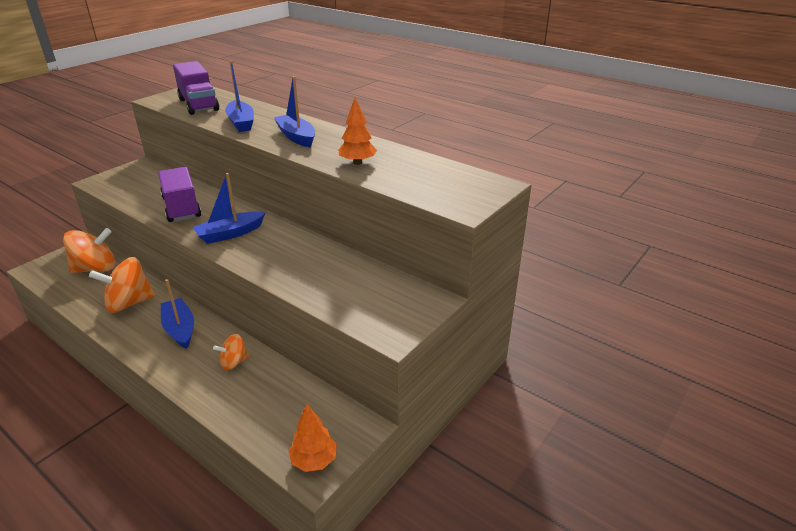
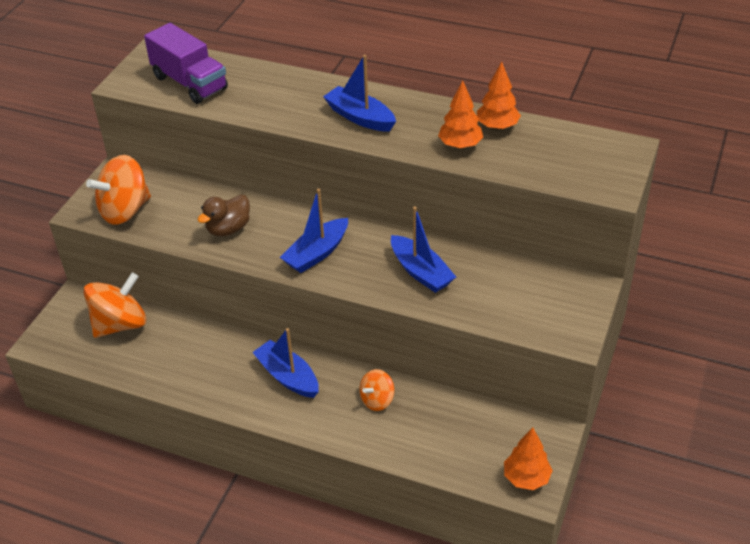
camera: 15 degrees left, 10 degrees up
(129, 303) = (201, 359): orange spinning top -> orange spinning top (125, 210)
(182, 208) = (228, 229): purple truck -> brown duck
(241, 123) = (273, 106): blue boat -> blue boat (421, 272)
(397, 156) = (497, 126): none -> orange tree

